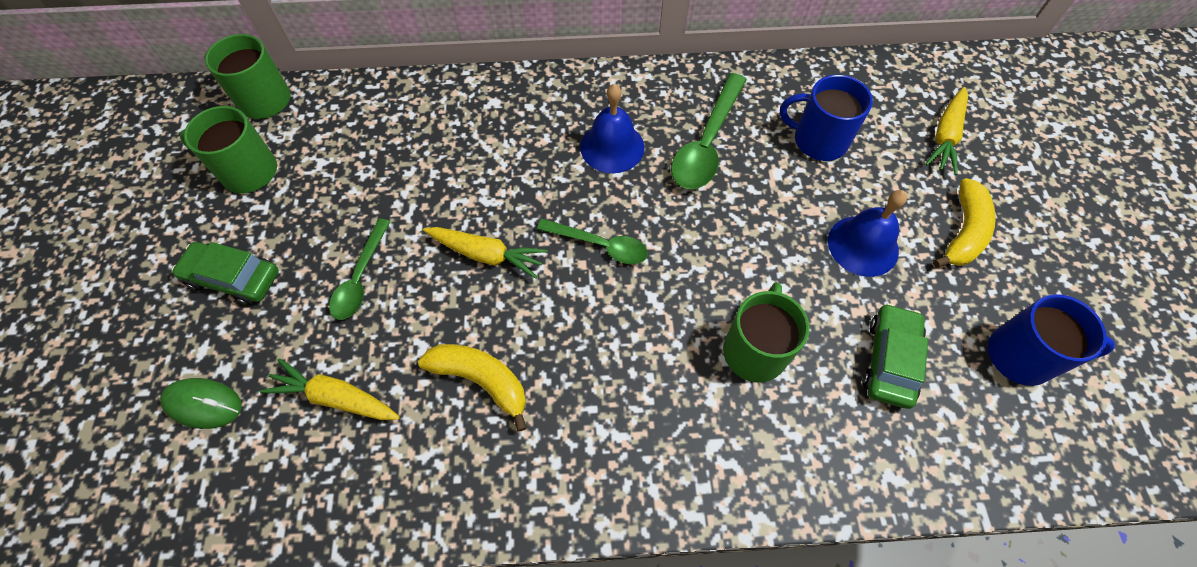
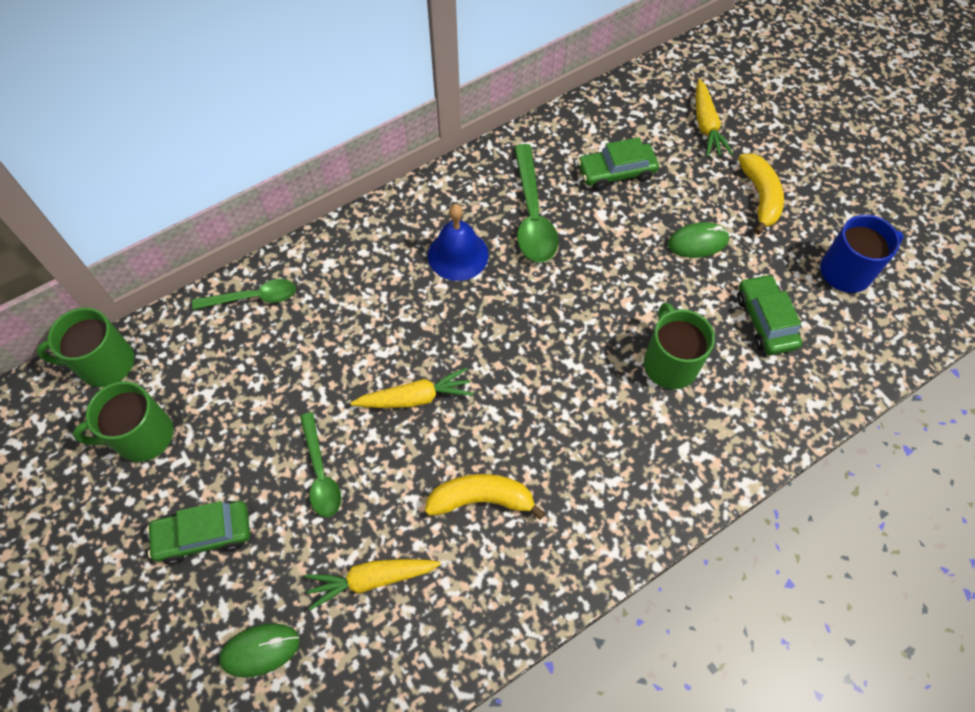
camera: 30 degrees left, 0 degrees up
(600, 245) = (502, 342): green spoon -> green spoon (253, 298)
(818, 140) = (616, 172): blue mug -> green car
(863, 245) = (697, 242): blue bell -> green mouse

